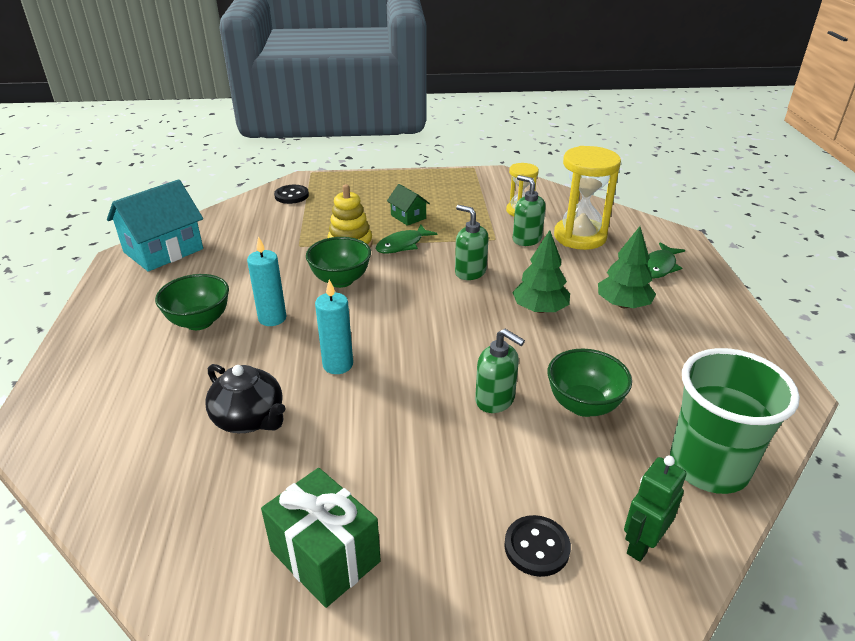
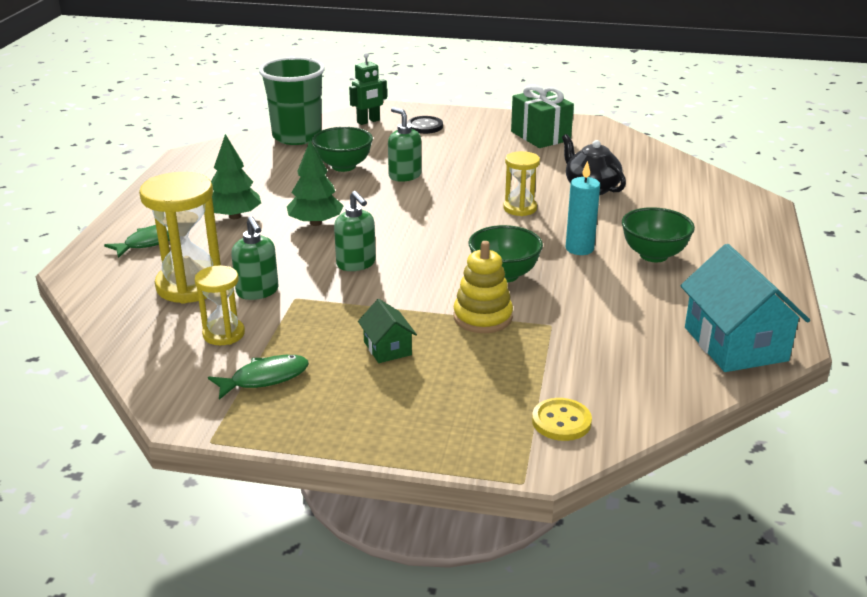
camera: 165 degrees left, 5 degrees down
(163, 250) = (735, 344): turquoise house -> turquoise house turned 75 degrees counterclockwise
(291, 195) = (561, 421): black button -> yellow button
(338, 365) = (520, 208): turquoise candle -> yellow hourglass
(402, 245) = (416, 306): green fish -> green fish (265, 378)

